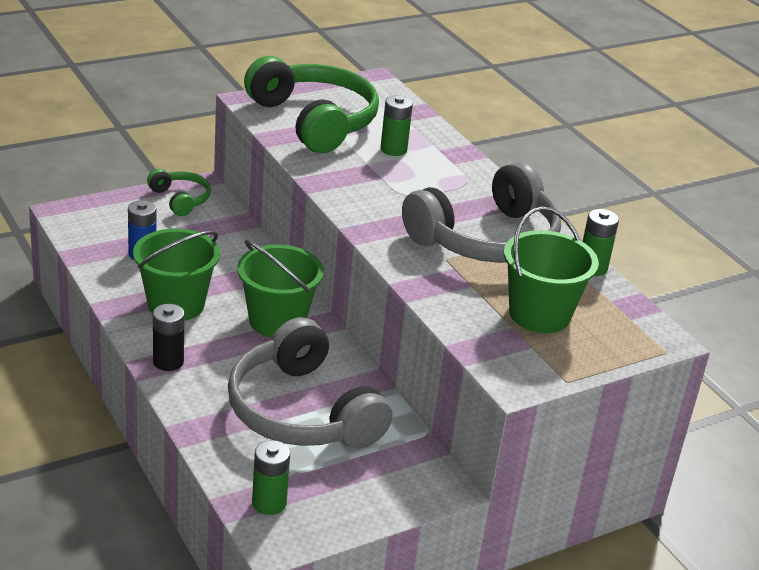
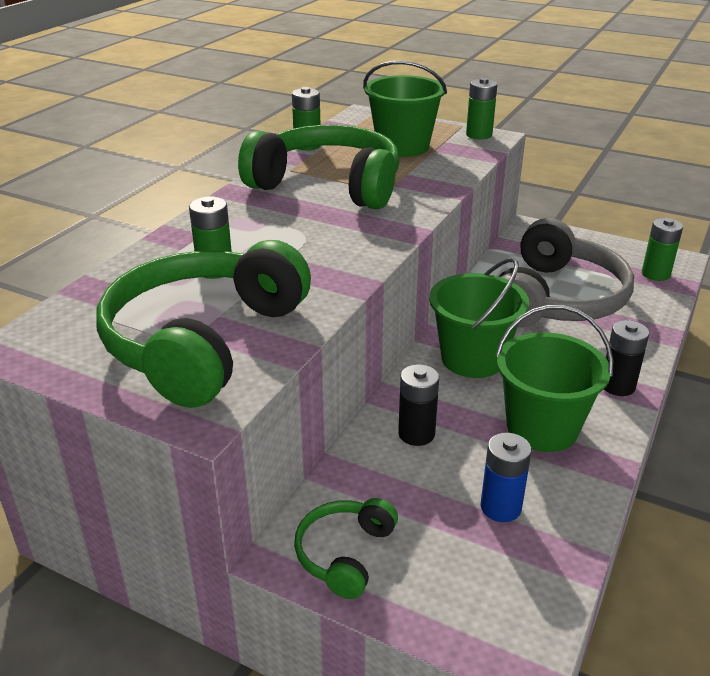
camera: 120 degrees left, 0 degrees up
(233, 260) = (416, 434): none -> black battery
(486, 239) = (328, 185): grey headphones -> green headphones
(528, 376) = (479, 135): none -> green battery

